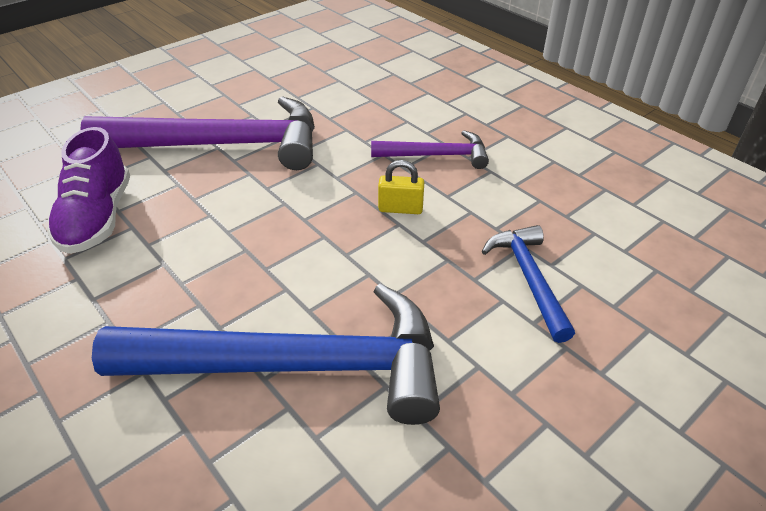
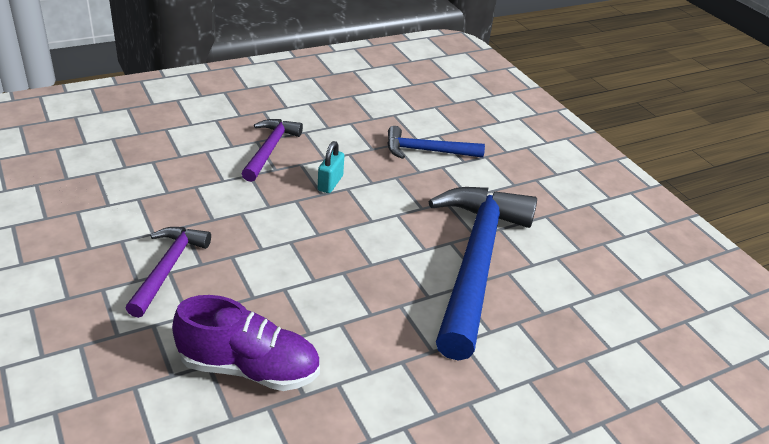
camera: 80 degrees left, 5 degrees down
(222, 145) = (167, 268): purple hammer -> purple hammer, size x0.50
(400, 209) = (330, 183): yellow padlock -> turquoise padlock

